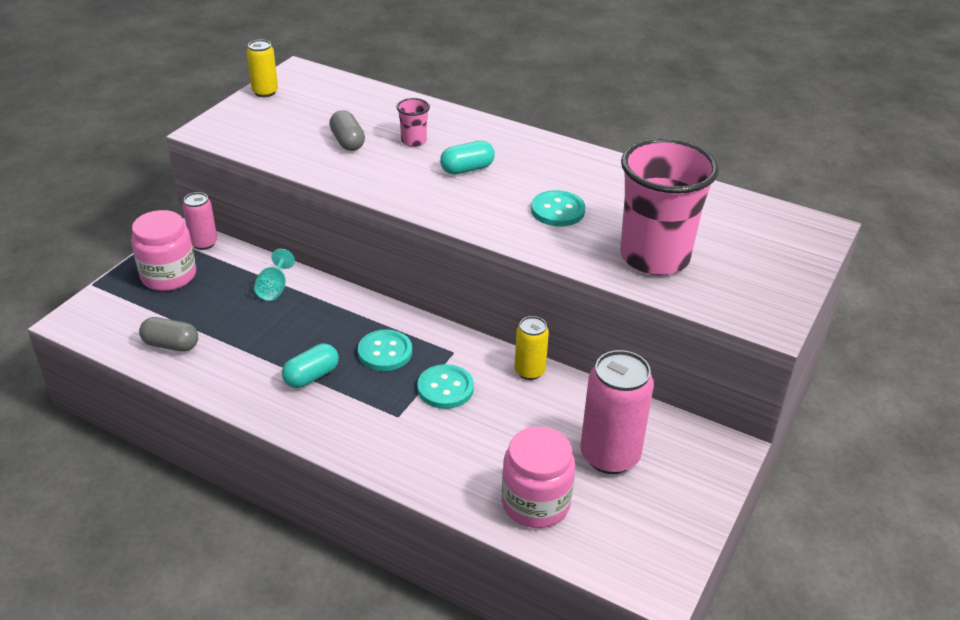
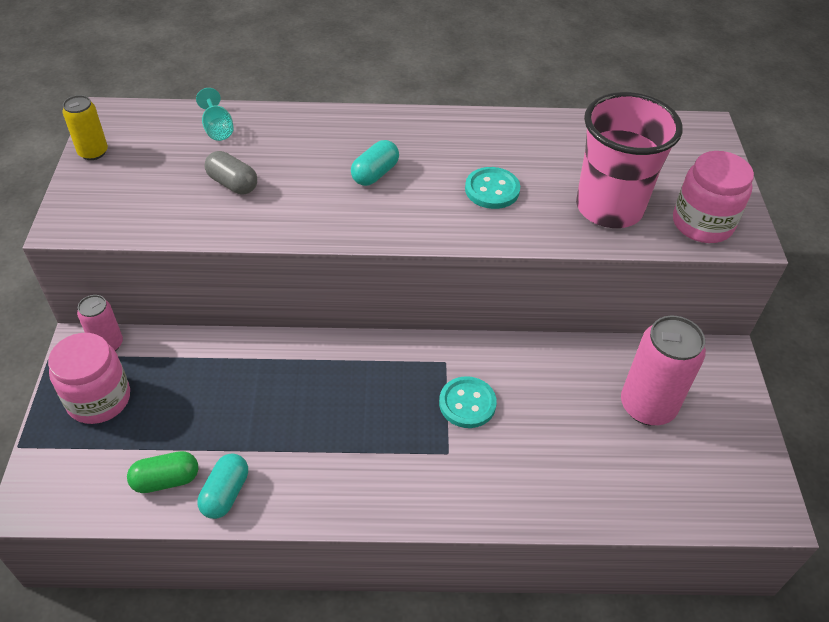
camera: 30 degrees left, 10 degrees up
(171, 345) = (166, 480): grey capsule -> green capsule
(274, 289) = (224, 367): turquoise goblet -> turquoise goblet (217, 129)
(311, 376) = (337, 449): turquoise capsule -> turquoise capsule (225, 493)
(385, 352) = (385, 390): turquoise button -> none
(413, 141) = (298, 159): pink cup -> none
(529, 371) = (523, 352): yellow can -> none
(535, 503) = (626, 483): pink jar -> pink jar (702, 223)

